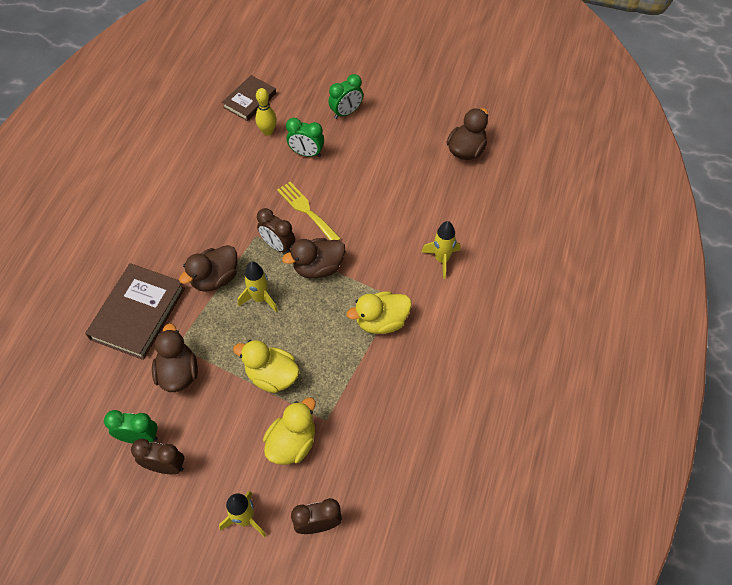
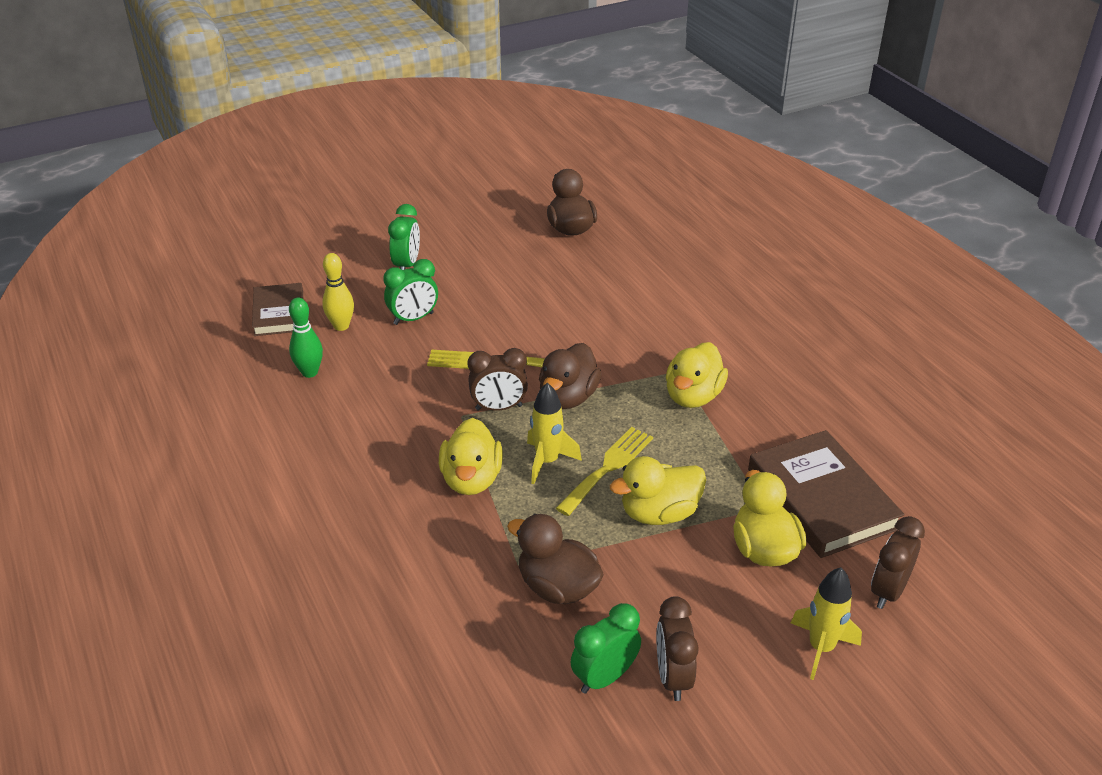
camera: 45 degrees left, 20 degrees down
(138, 313) = (427, 572): brown book -> brown book (821, 499)
(165, 466) = (673, 677): brown clock -> brown clock turned 60 degrees counterclockwise
(215, 278) = (471, 479): brown duck -> yellow duck
(221, 151) = (309, 372): none -> green bowling pin
(283, 327) = (608, 467): none -> yellow fork
(441, 260) = (673, 317): yellow rocket -> none

